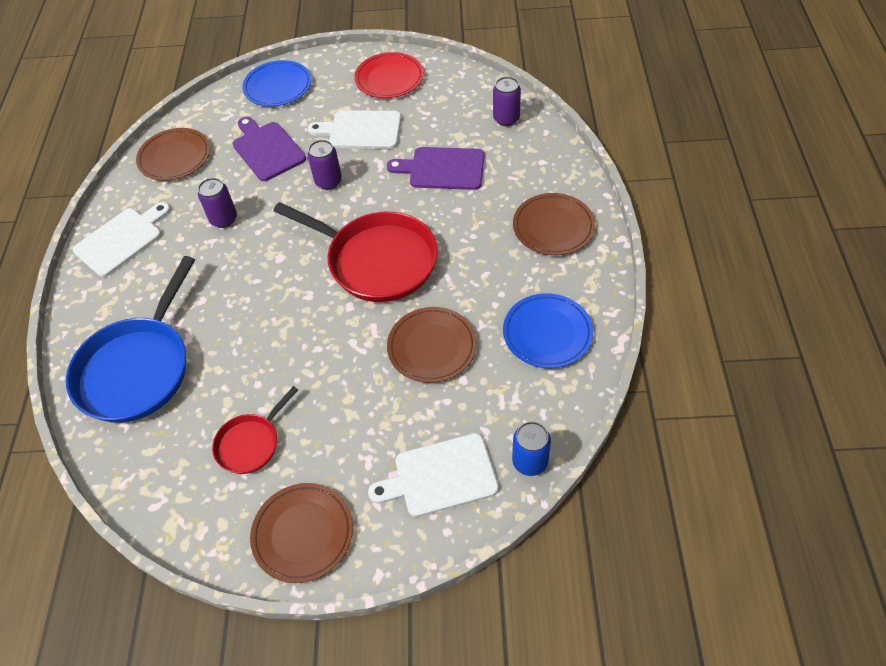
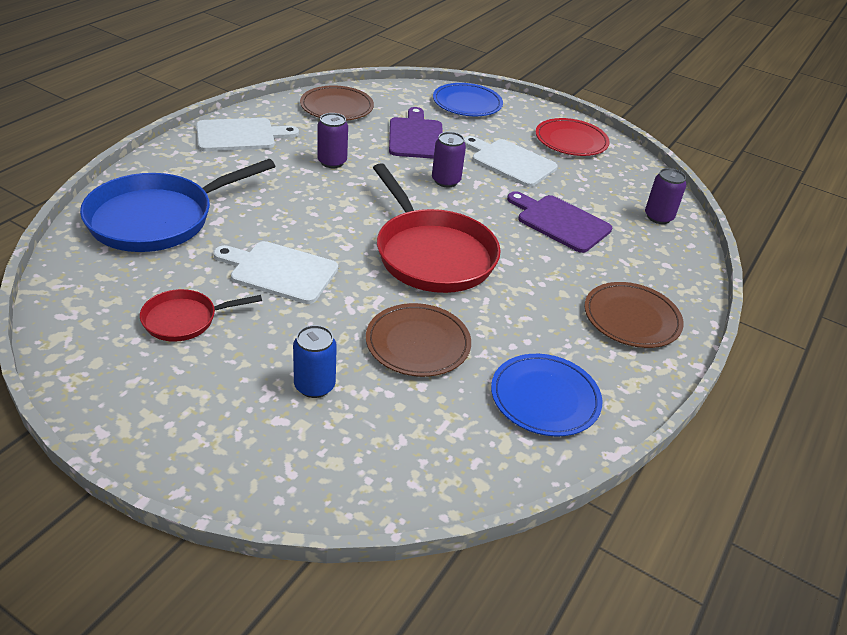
camera: 25 degrees right, 15 degrees down
(303, 533) = (151, 413): brown plate -> none
(440, 476) = (320, 449): white cutting board -> white cutting board (279, 271)
(530, 461) = (421, 495): blue can -> blue can (314, 386)

